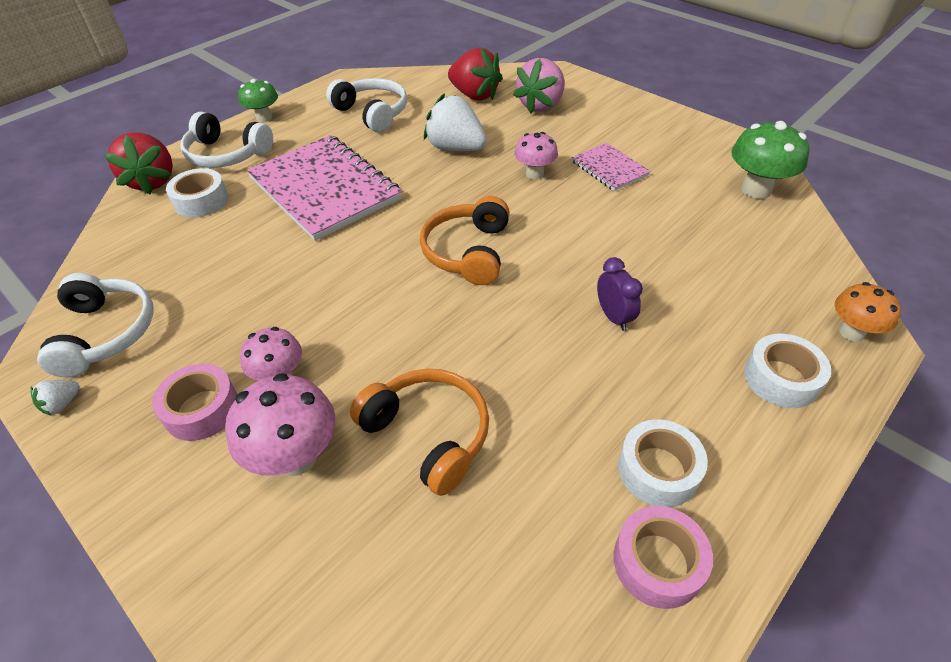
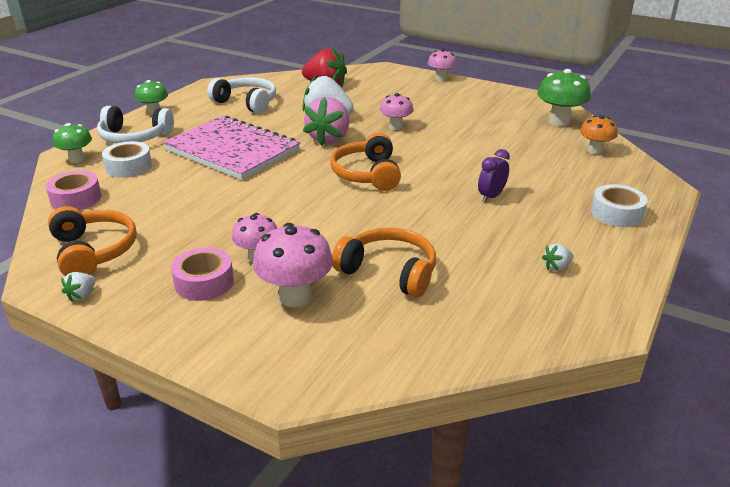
camera: 15 degrees left, 15 degrees down
(105, 333) = (93, 251): white headphones -> orange headphones
(152, 181) = (77, 159): red strawberry -> green mushroom
(541, 105) = (381, 88): pink strawberry -> pink strawberry (329, 139)
(609, 168) = (450, 119): pink notebook -> none
(613, 317) = (491, 196): purple clock -> purple clock turned 105 degrees counterclockwise
(622, 96) = (441, 79): none -> pink mushroom
(658, 470) = (557, 267): white tape -> white strawberry
(658, 562) = (576, 309): pink tape -> pink tape (76, 199)
(851, 332) = (651, 186): orange mushroom -> orange mushroom (594, 151)

